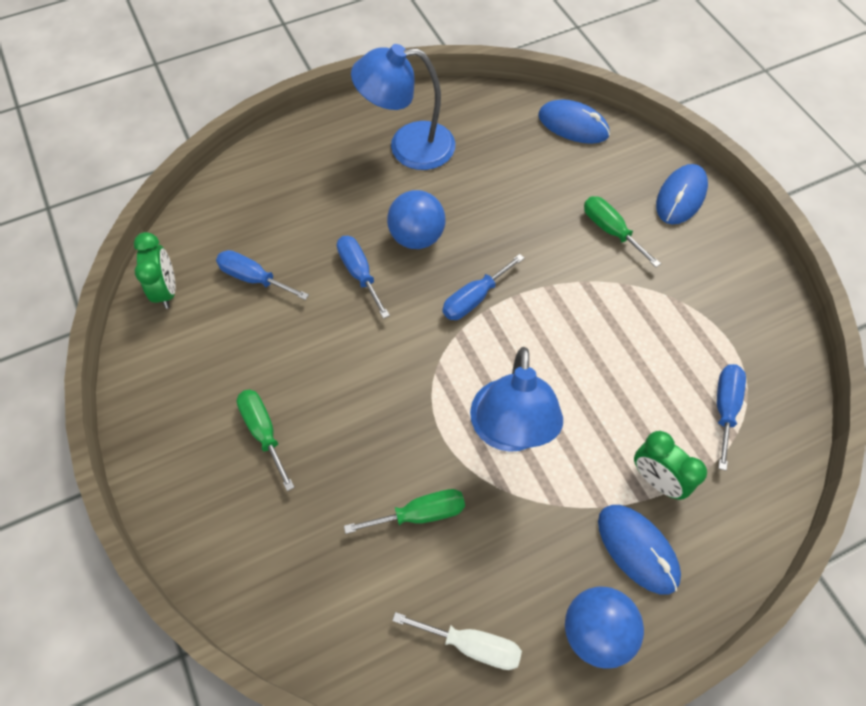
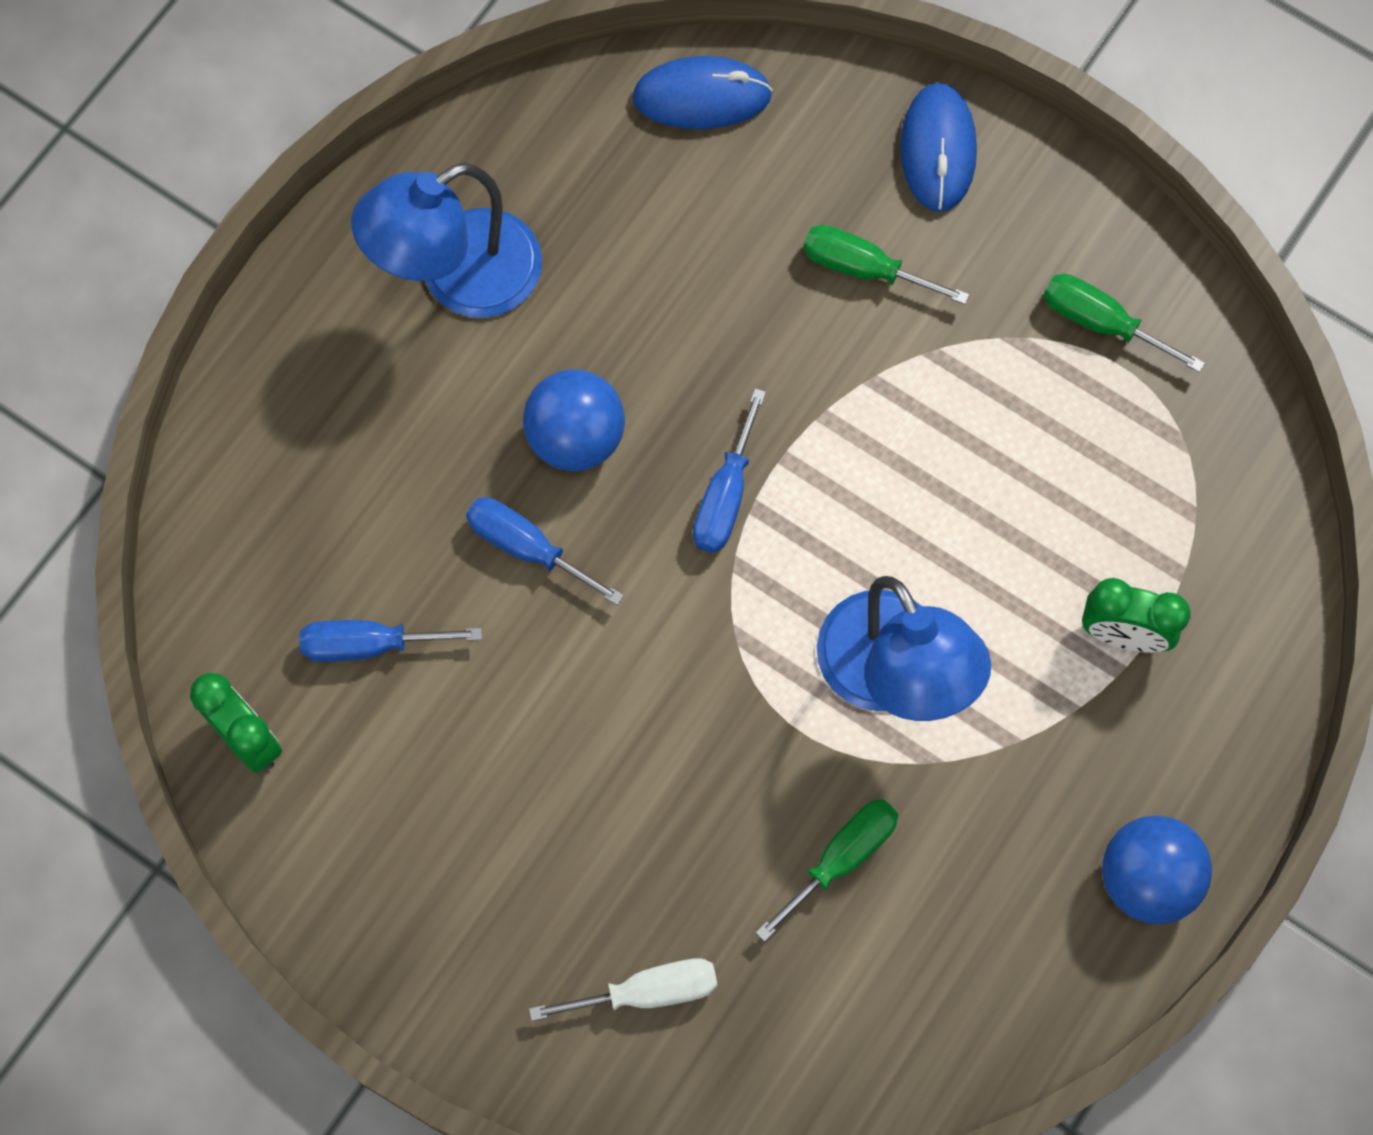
camera: 30 degrees left, 10 degrees up
(263, 432) = (552, 869): green screwdriver -> green screwdriver (1101, 323)
(472, 645) = (1005, 984): white screwdriver -> white screwdriver (647, 992)
(637, 549) = (1145, 744): blue mouse -> none
(724, 408) = (1163, 478): blue screwdriver -> none

